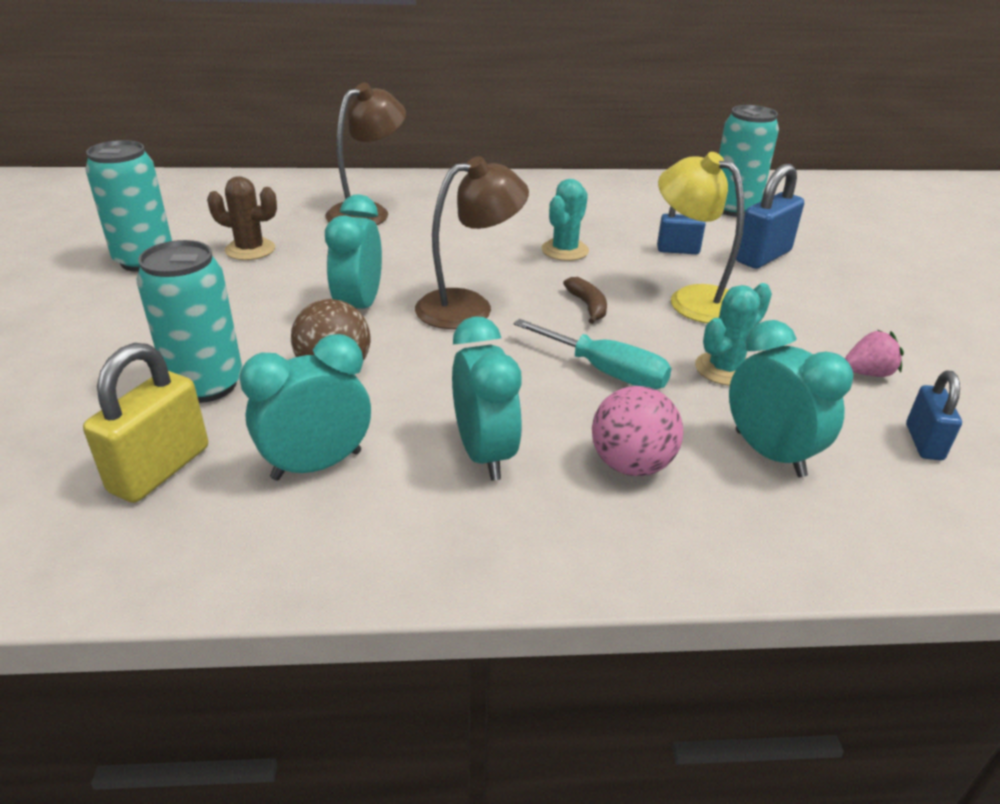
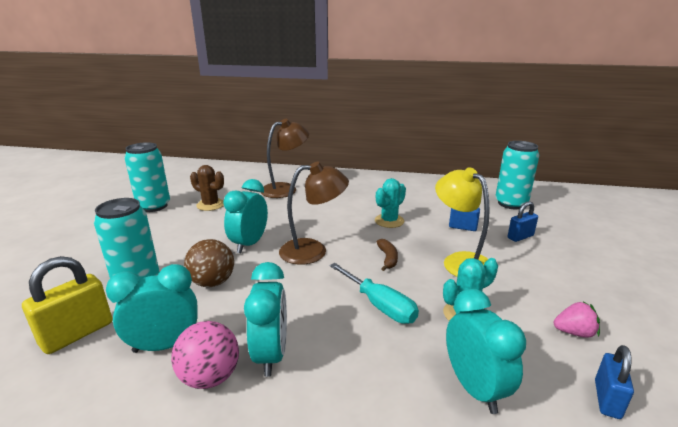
camera: 15 degrees right, 10 degrees down
(631, 465) = (366, 380): pink ball -> pink ball (210, 377)
(763, 256) = (520, 237): blue padlock -> blue padlock, size x0.62

